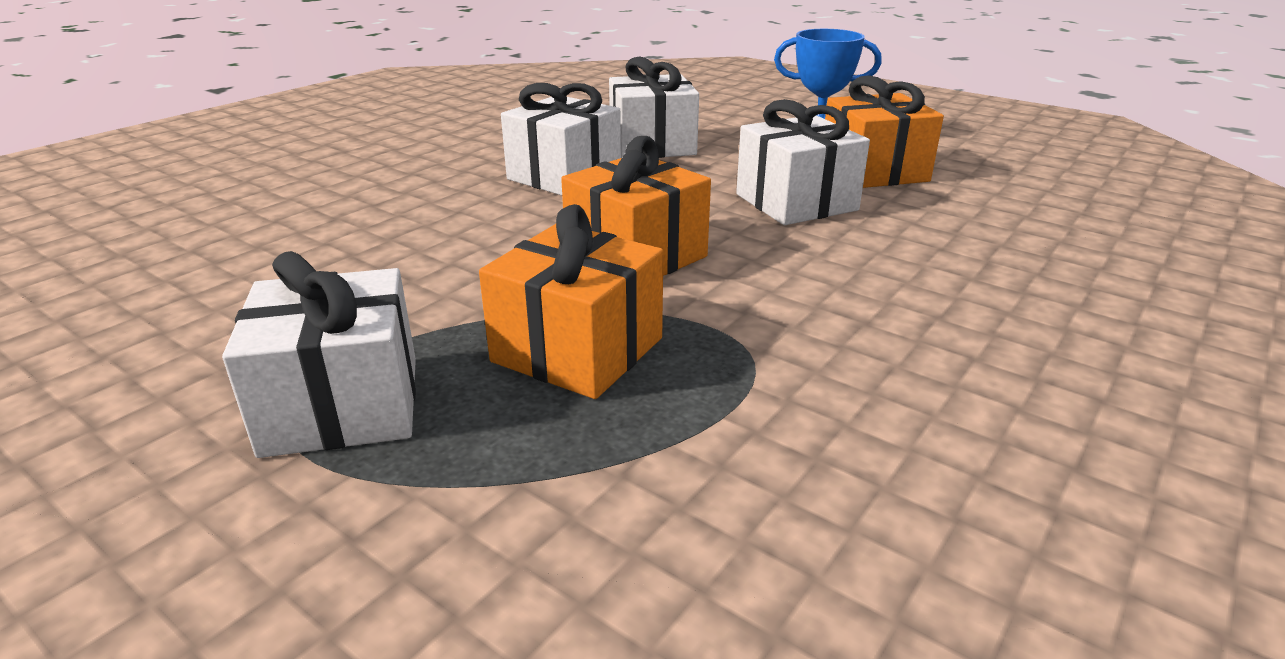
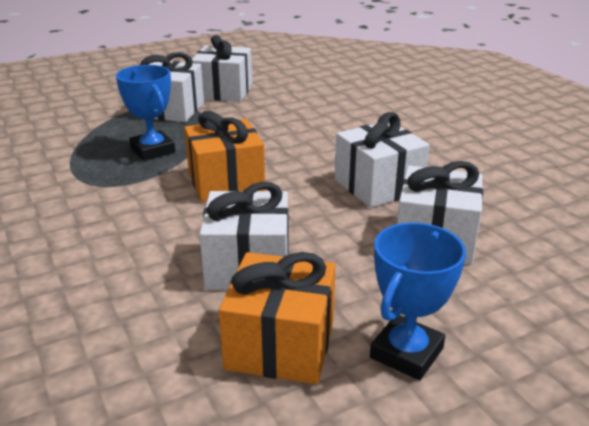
camera: 115 degrees right, 0 degrees up
(190, 372) = (223, 91): none -> white gift
(578, 350) = (152, 150): orange gift -> blue trophy

